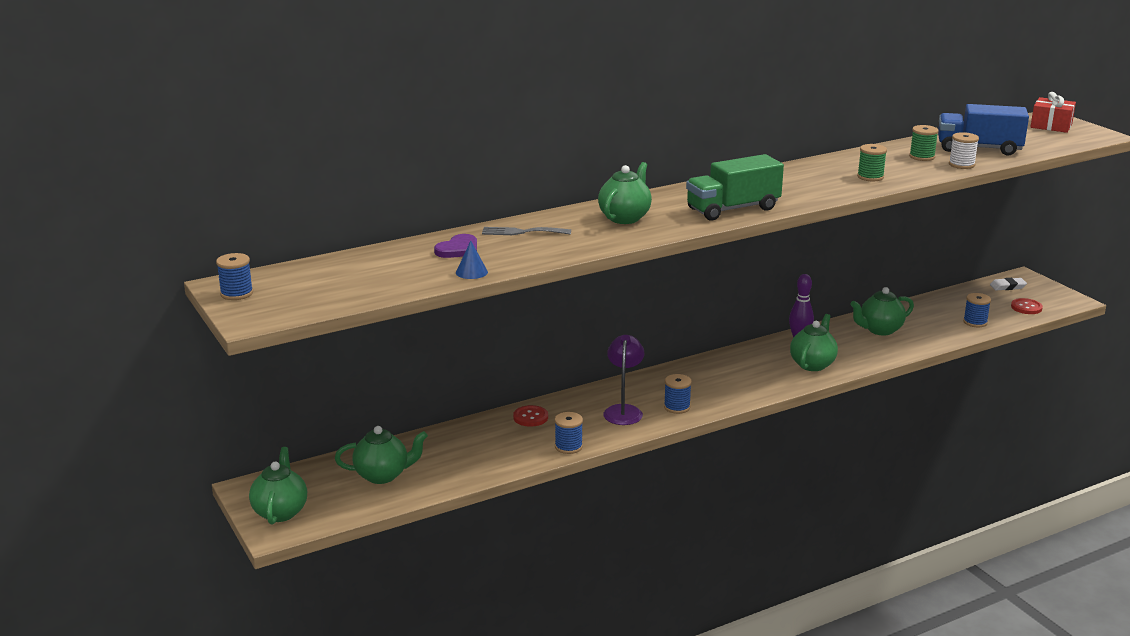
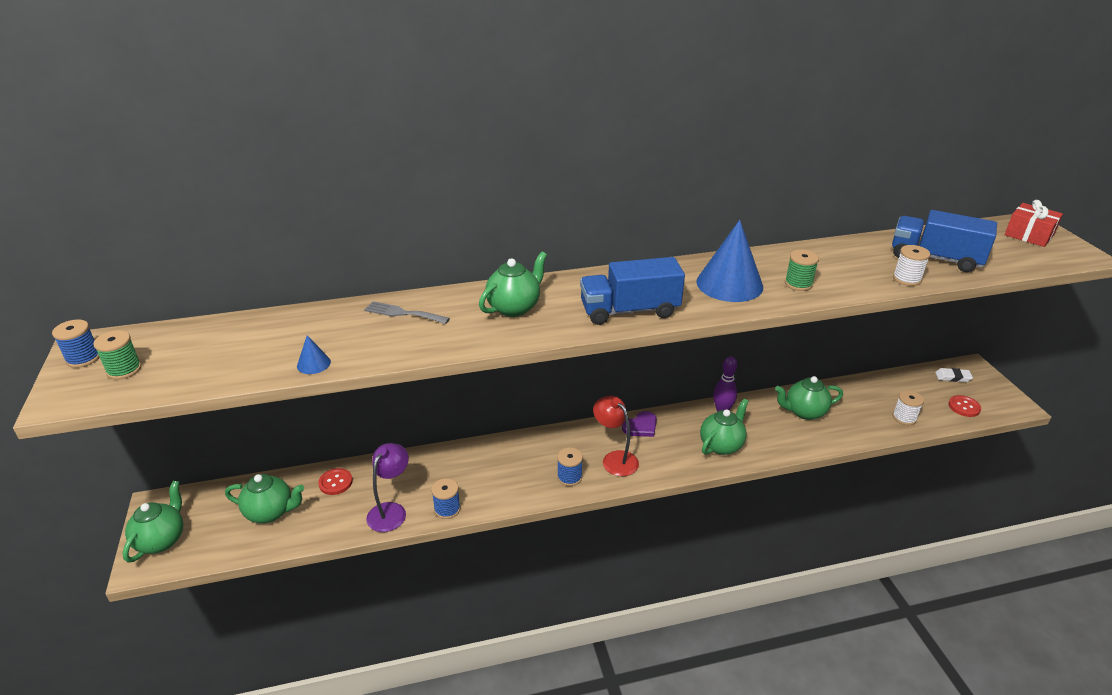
camera: 15 degrees right, 10 degrees up
(458, 249) = (327, 328): purple heart -> purple heart (641, 426)
(530, 417) = (433, 465): red button -> red button (335, 482)
(623, 411) = (519, 472): purple lamp -> purple lamp (391, 511)
(714, 388) = (615, 459): none -> red lamp
(732, 209) = (629, 311): green truck -> blue truck
(809, 183) = (729, 284): none -> blue cone
(922, 157) = (867, 262): green spool -> green spool (124, 370)
(975, 322) = (904, 418): blue spool -> white spool

